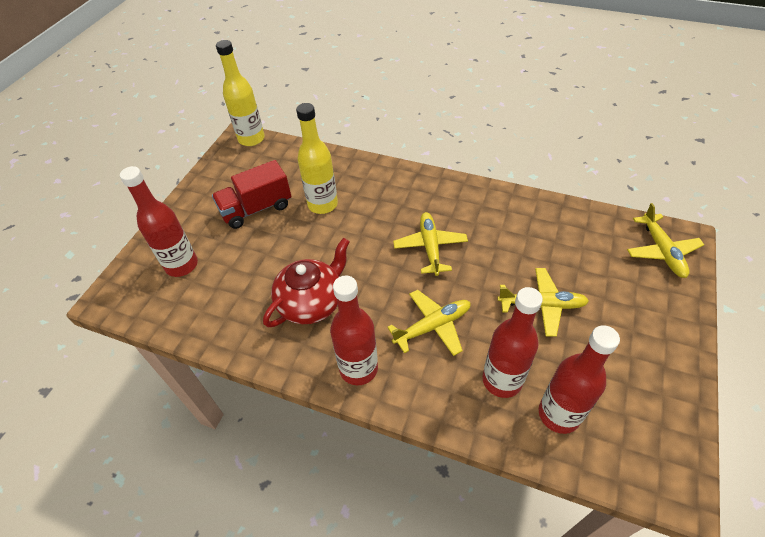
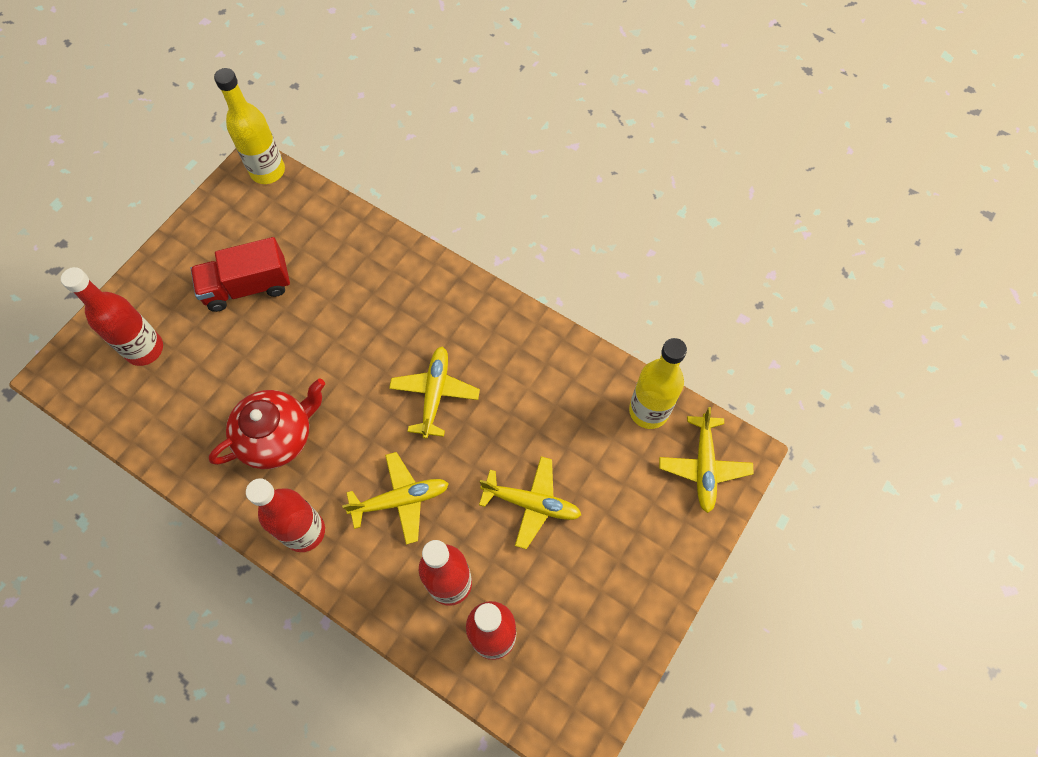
camera: 10 degrees right, 15 degrees up
(322, 204) = (328, 299): yellow bottle -> yellow bottle (648, 411)

